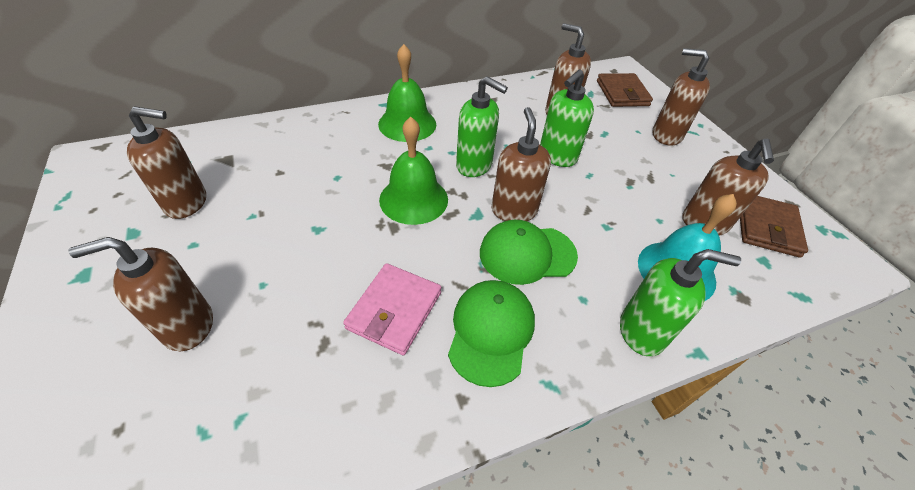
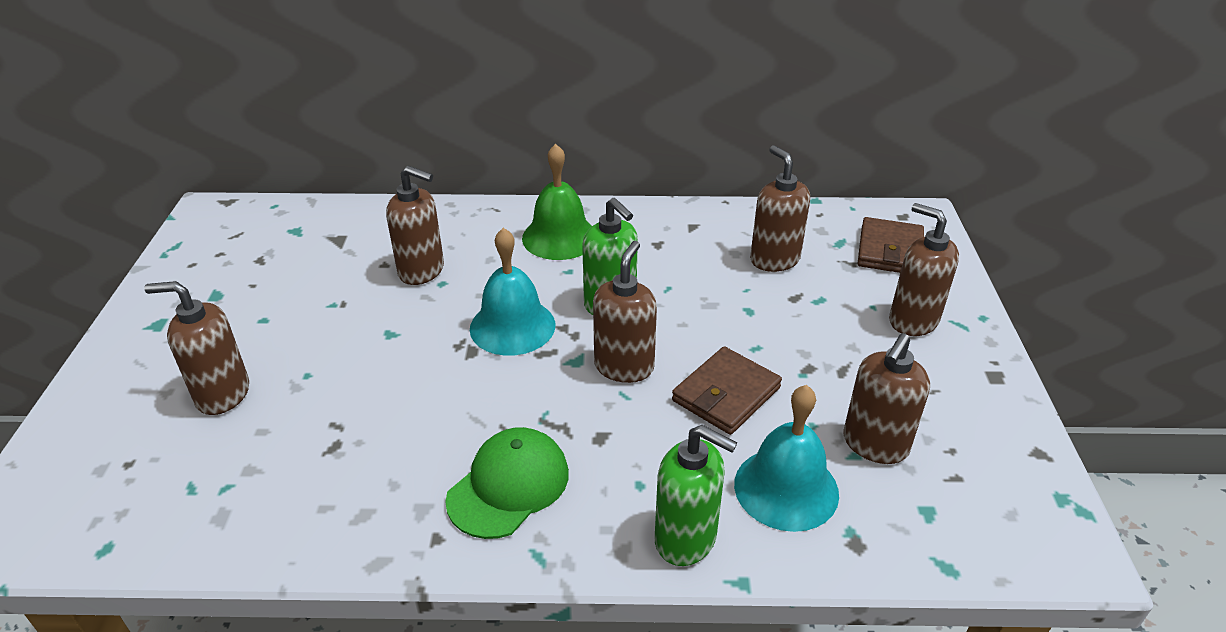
camera: 25 degrees right, 10 degrees down
(187, 203) = (278, 277): brown soap dispenser -> brown soap dispenser (422, 271)
(394, 310) = (420, 435): pink wallet -> none
(413, 199) = (512, 326): green bell -> turquoise bell
(527, 254) = (606, 418): green cap -> none
(557, 156) = (728, 315): green soap dispenser -> none
(767, 227) = (969, 473): brown wallet -> brown wallet (726, 394)

